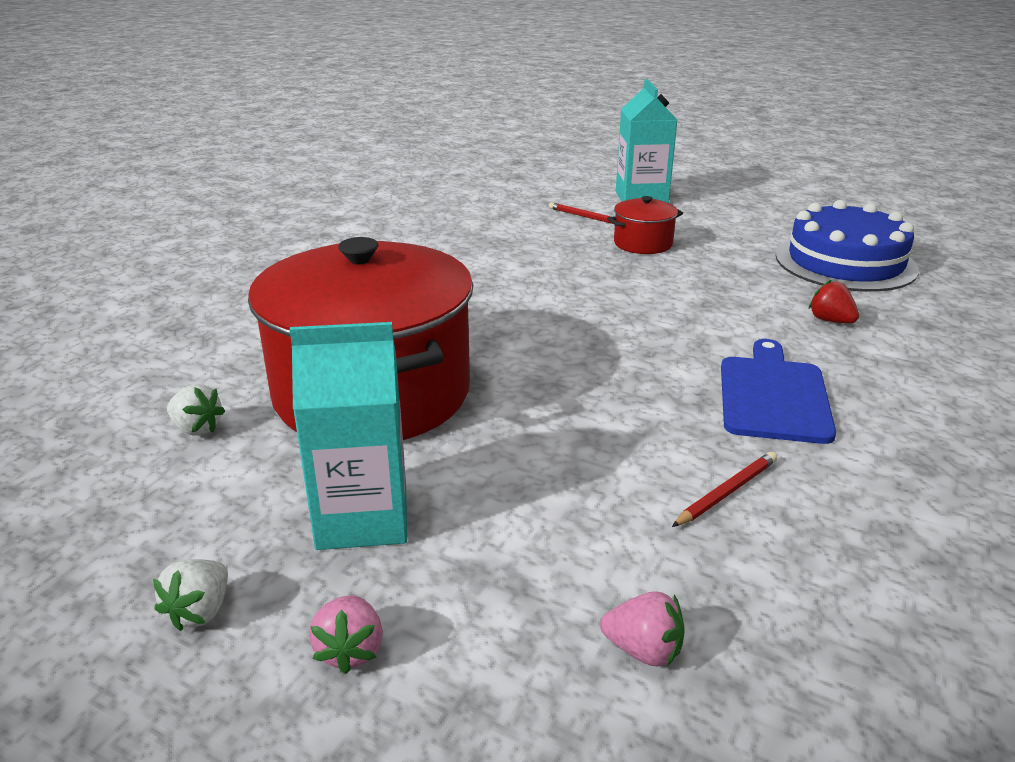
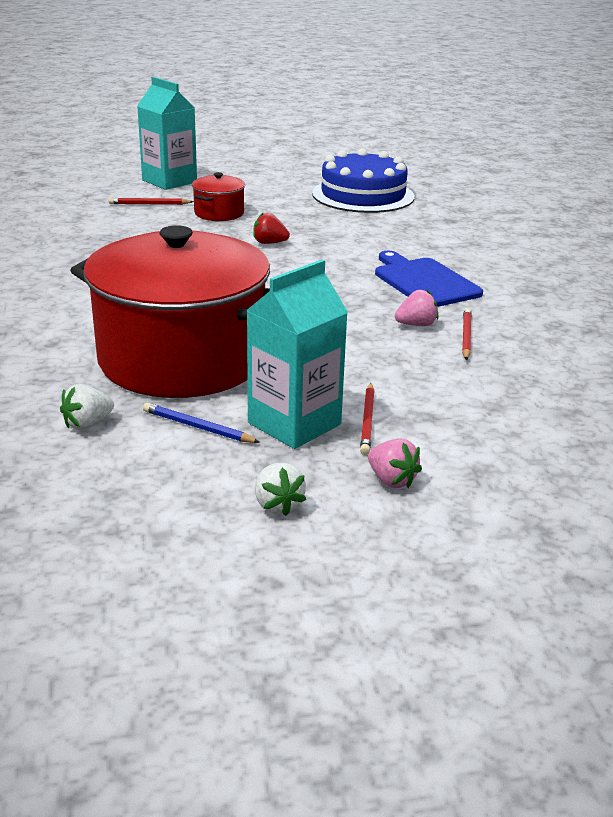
camera: 40 degrees left, 0 degrees up
(197, 428) = (87, 424): white strawberry -> white strawberry turned 150 degrees clockwise
(273, 476) = (198, 427): none -> blue pencil
(441, 553) = (367, 421): none -> red pencil
(643, 650) = (523, 416): pink strawberry -> pink strawberry (416, 325)
(830, 321) = (399, 232): red strawberry -> red strawberry (269, 243)

